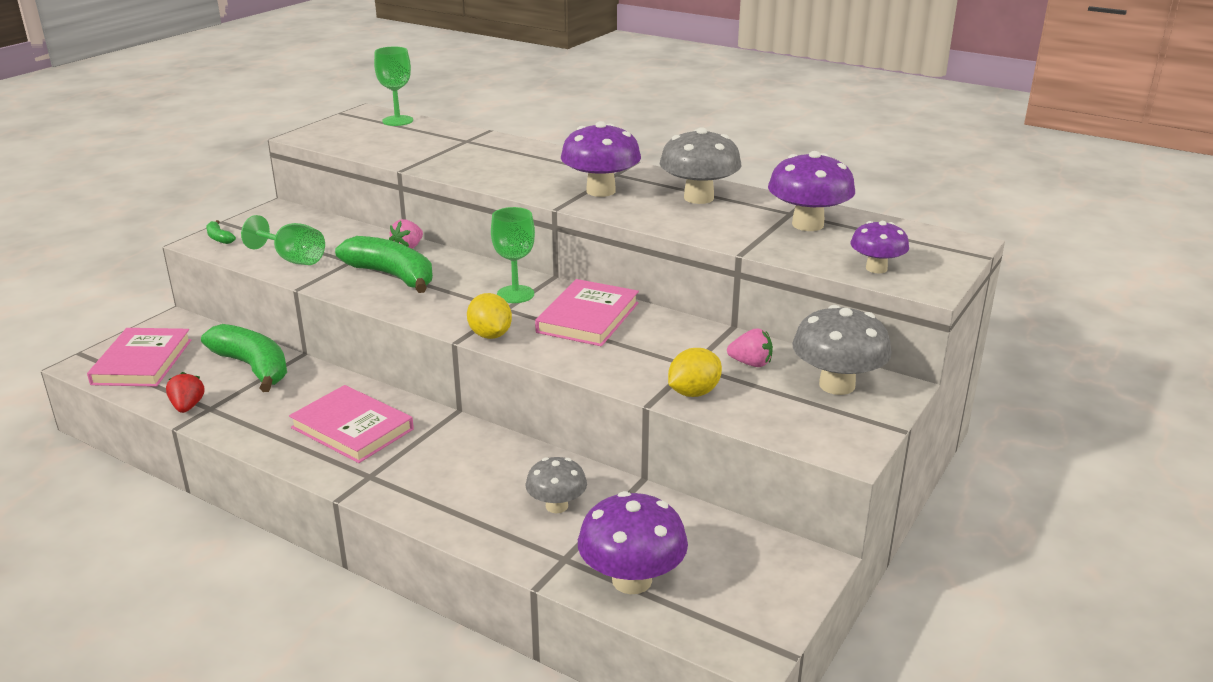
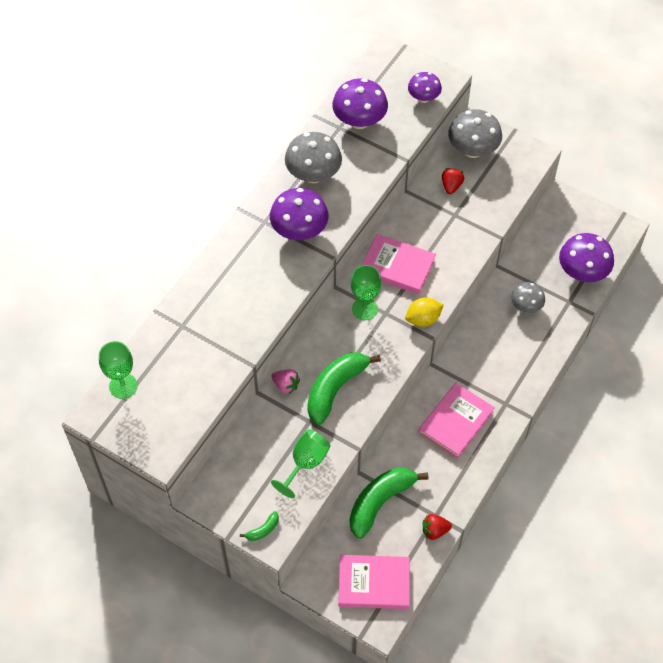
camera: 90 degrees left, 30 degrees up
(693, 392) = (485, 215): yellow lemon -> none
(751, 363) = (451, 186): pink strawberry -> red strawberry

